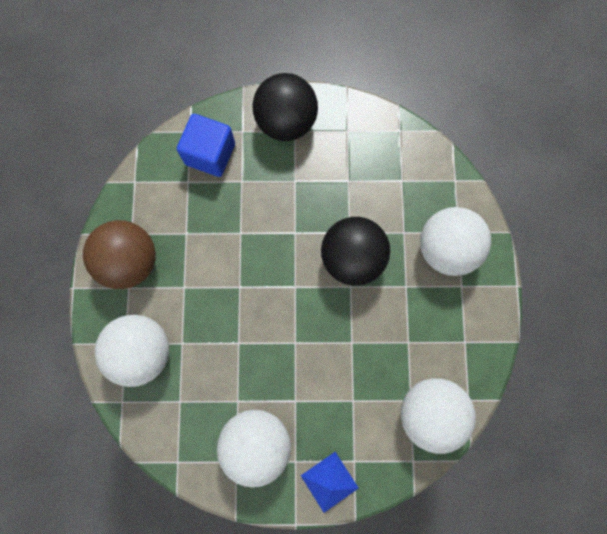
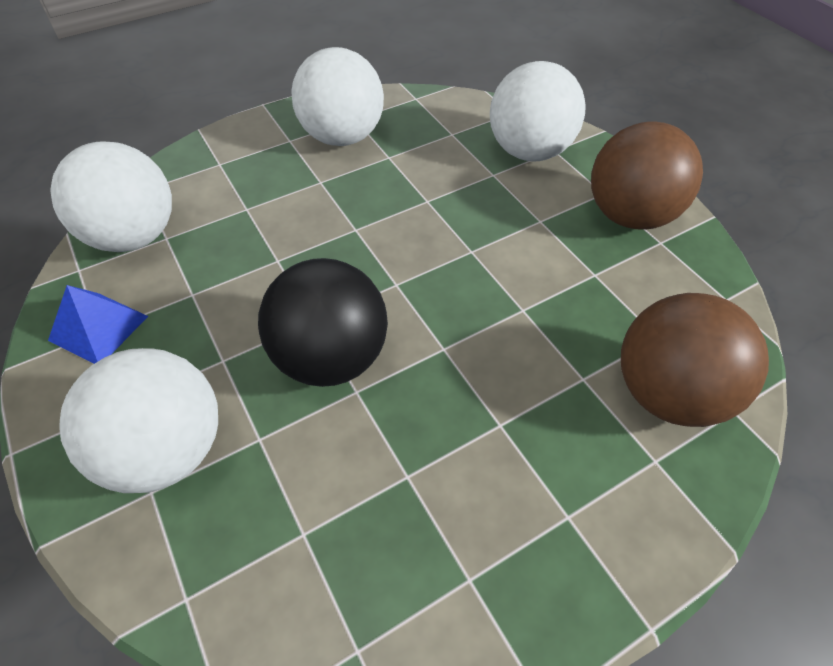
camera: 150 degrees right, 25 degrees down
(210, 154) = (667, 393): blue cube -> brown ball
(286, 122) = (597, 525): black ball -> none
(329, 481) = (241, 140): blue pyramid -> blue pyramid (99, 328)

